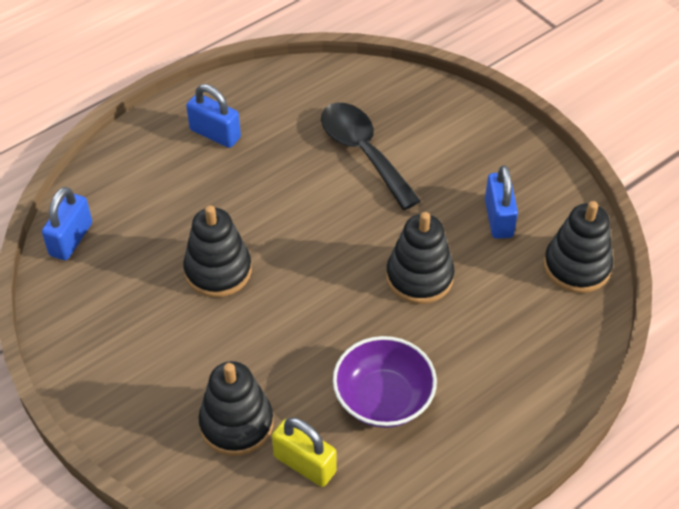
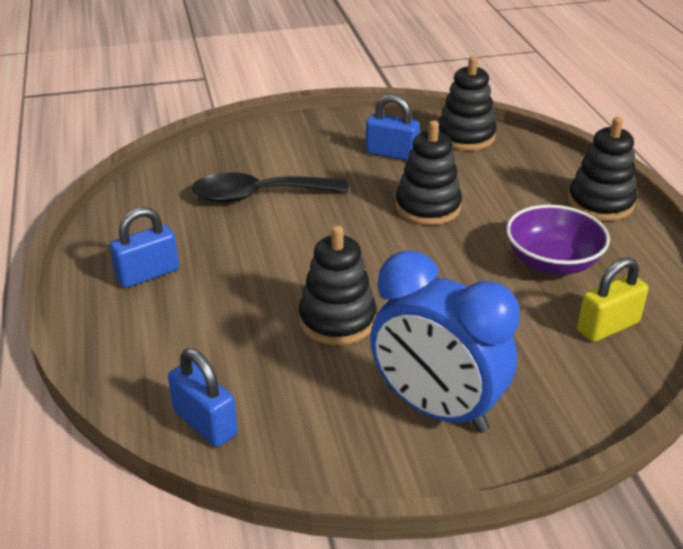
camera: 65 degrees left, 15 degrees down
(142, 368) = (436, 409): none -> blue clock
(236, 423) = (542, 358): black stacking toy -> black stacking toy (600, 203)

